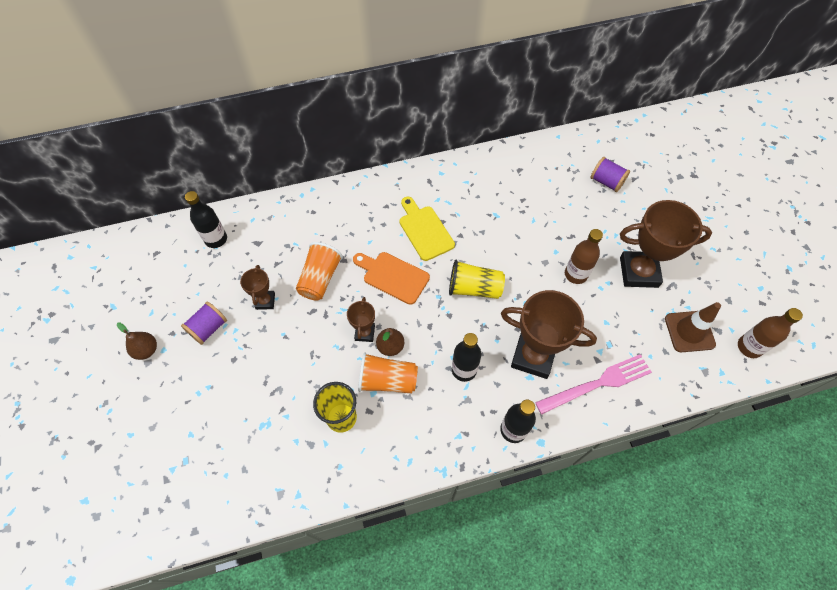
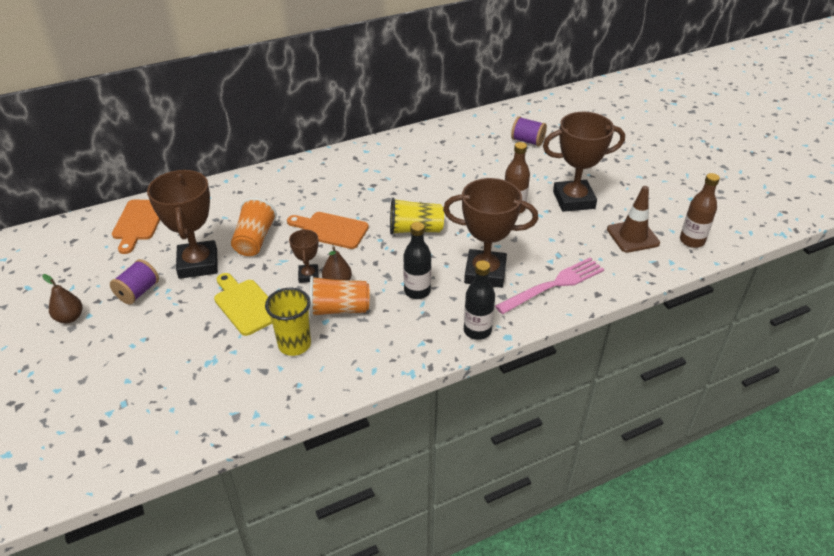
camera: 10 degrees left, 20 degrees down
(216, 239) = (138, 223): black bottle -> orange cutting board
(265, 301) = (198, 264): brown trophy -> brown trophy, size x1.99
(425, 230) = (357, 193): yellow cutting board -> yellow cutting board (246, 305)

